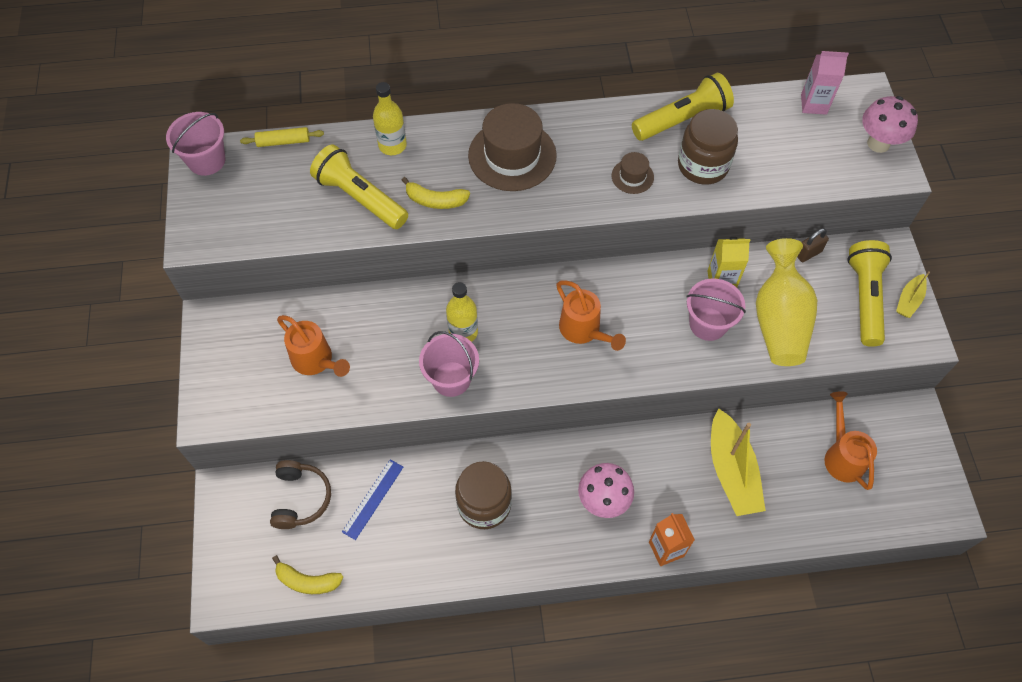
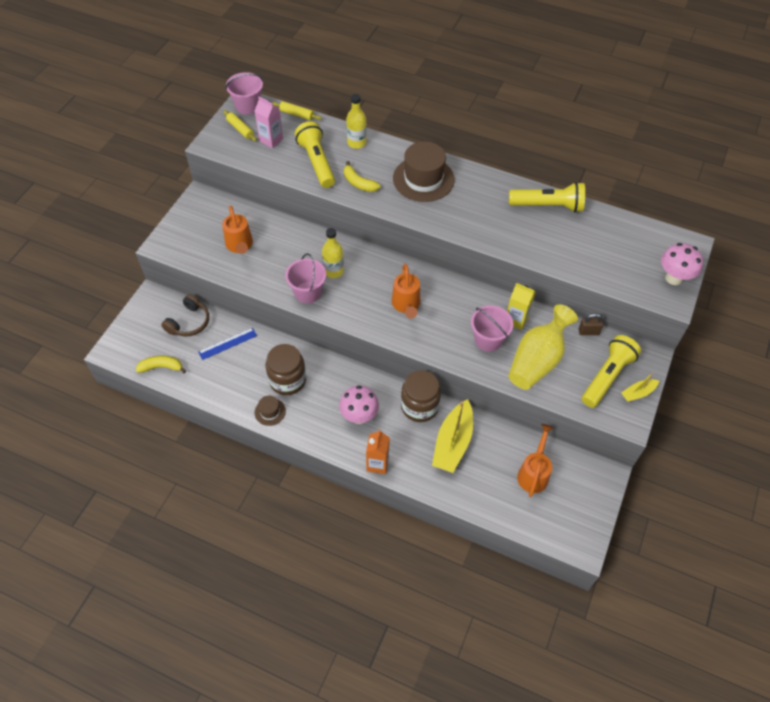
camera: 30 degrees right, 5 degrees down
(220, 199) = (240, 129): none -> yellow rolling pin
(307, 581) = (161, 367): yellow banana -> yellow banana turned 135 degrees clockwise
(632, 176) = (489, 223): brown hat -> brown hat (270, 412)
(703, 165) = (540, 237): brown jar -> brown jar (419, 406)
(813, 104) = (646, 235): pink carton -> pink carton (271, 140)

